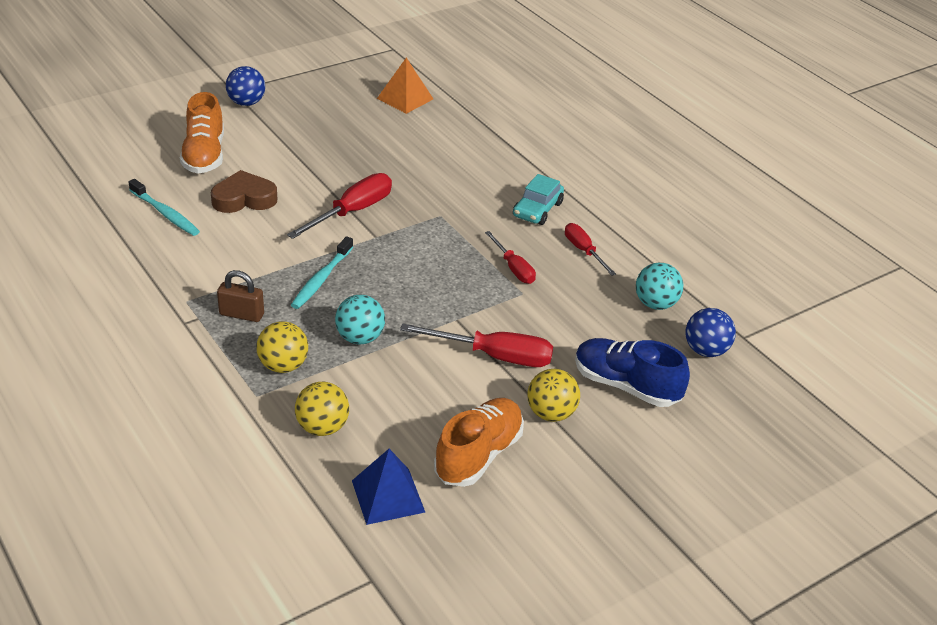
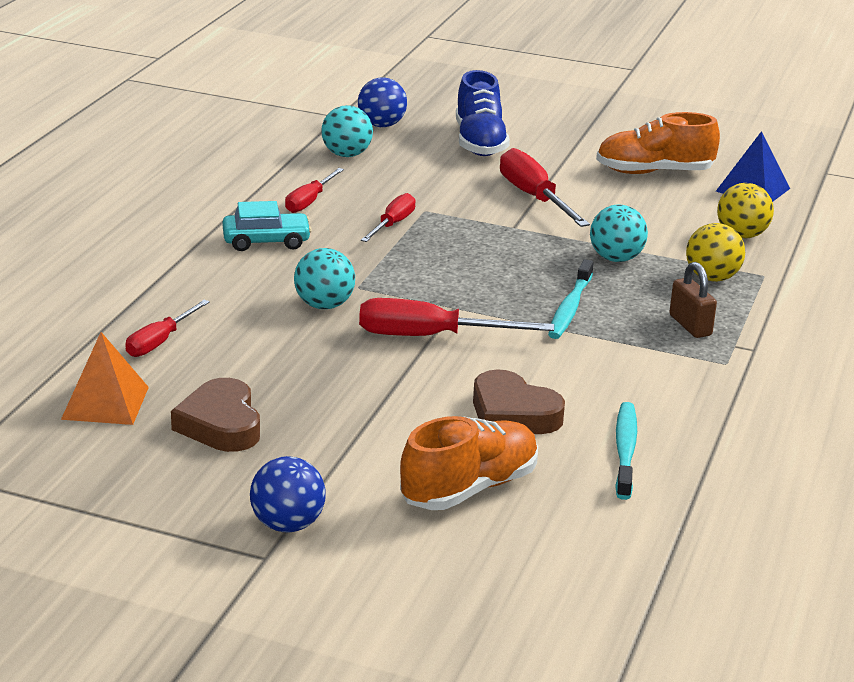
camera: 125 degrees left, 10 degrees down
(321, 279) = (570, 308): turquoise toothbrush -> turquoise toothbrush turned 120 degrees clockwise
(347, 118) = (221, 424): none -> brown heart
(430, 194) = (324, 305): none -> turquoise ball
(448, 132) = (160, 342): none -> red screwdriver
(551, 414) = (562, 160): yellow ball -> none

